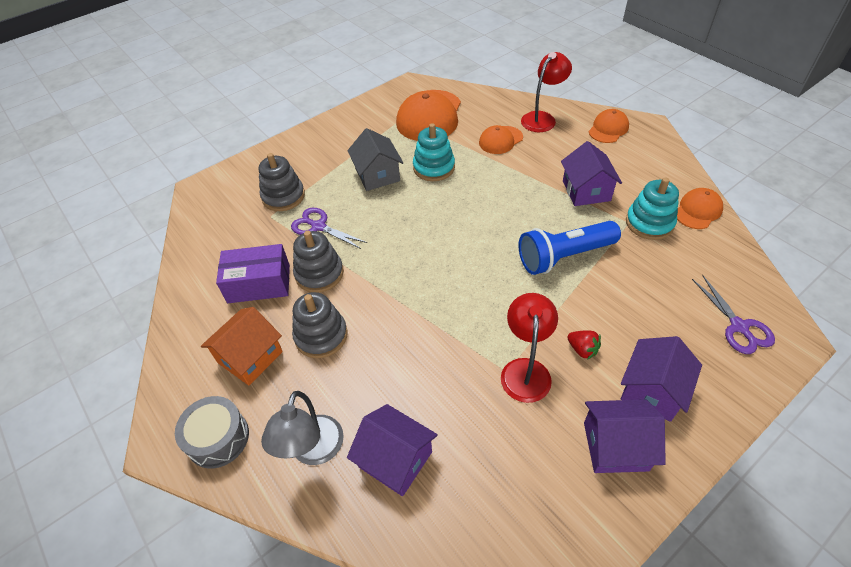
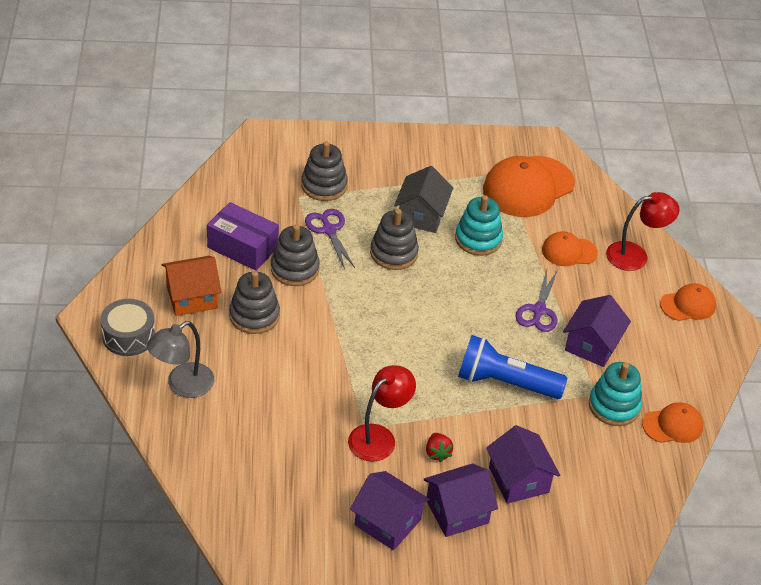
camera: 30 degrees right, 5 degrees down
(385, 213) = (394, 253): none -> grey stacking toy
(395, 459) = (231, 427): purple house -> purple house (518, 480)
(739, 327) = (582, 523): purple scissors -> purple scissors (539, 310)

